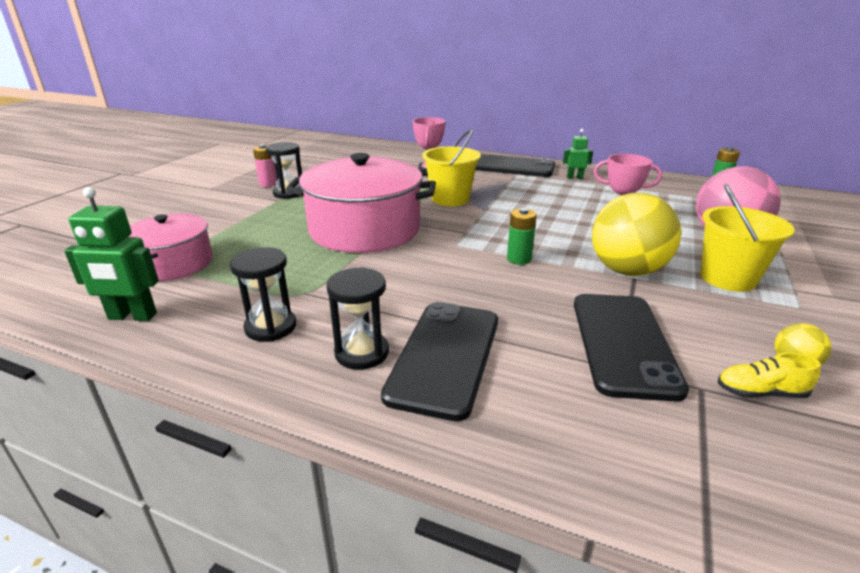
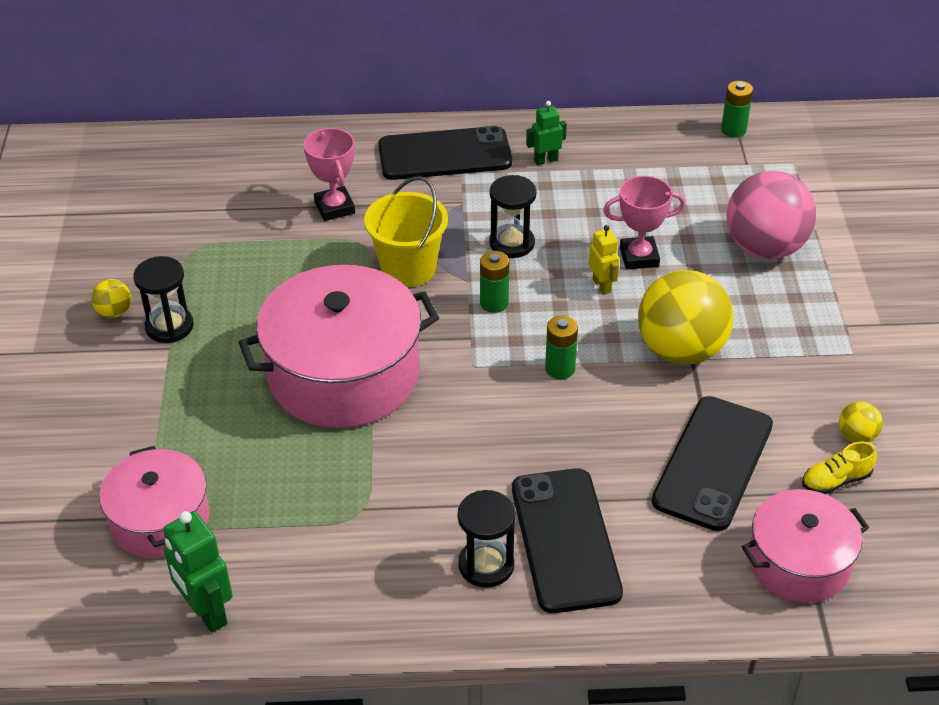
camera: 25 degrees left, 15 degrees up
(132, 316) = (206, 612): green robot -> green robot turned 75 degrees clockwise
(268, 184) = (114, 312): pink battery -> yellow ball
(270, 327) = (370, 568): black hourglass -> black hourglass (512, 243)
(494, 221) = (494, 303): none -> green battery
(580, 229) = (602, 286): none -> yellow robot
(623, 343) = (713, 463): black phone -> black phone turned 45 degrees clockwise
(692, 453) = (799, 562): none -> pink pot
(727, 278) = (781, 329): yellow bucket -> none

